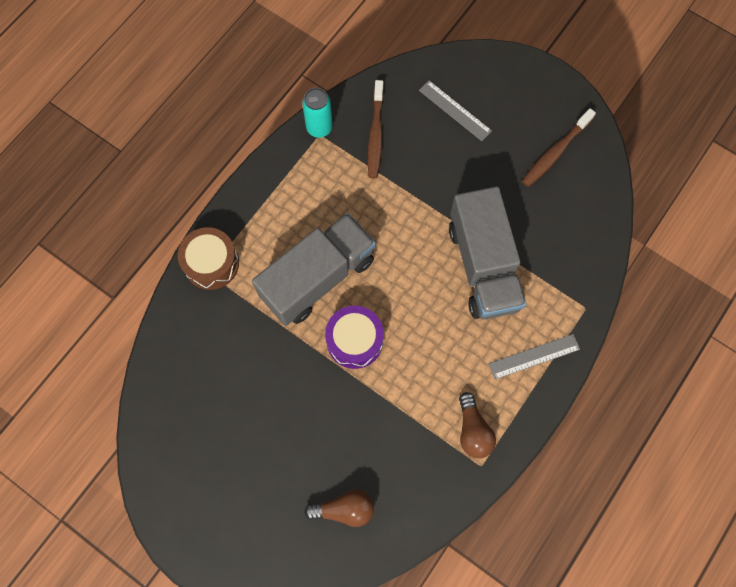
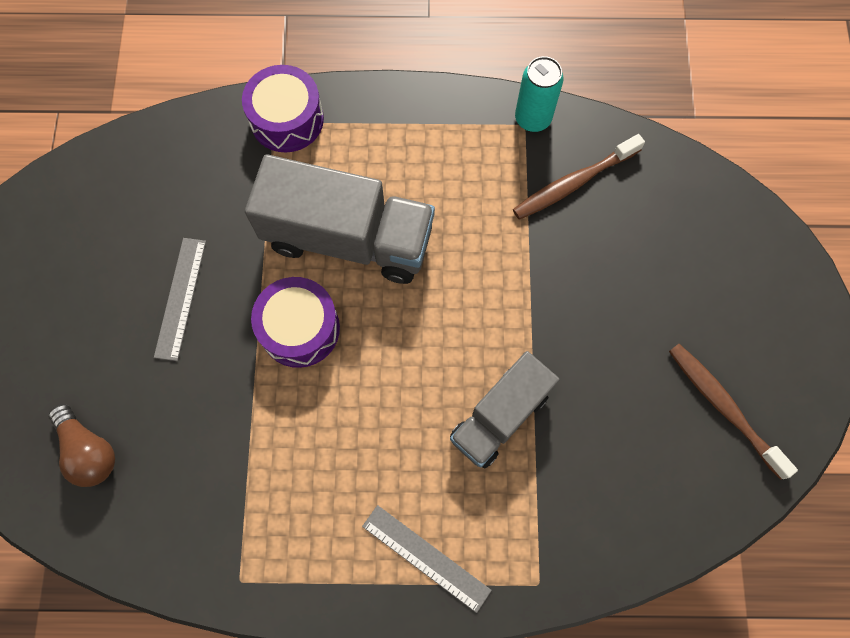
camera: 55 degrees right, 0 degrees up
(211, 263) = (287, 119): brown drum -> purple drum
(455, 110) = (678, 250): grey ruler -> grey ruler (180, 298)
(473, 431) = (278, 542): brown light bulb -> none
(483, 266) = (500, 416): grey truck -> grey truck, size x0.63
(556, 152) = (724, 408): brown toothbrush -> brown toothbrush turned 45 degrees clockwise

